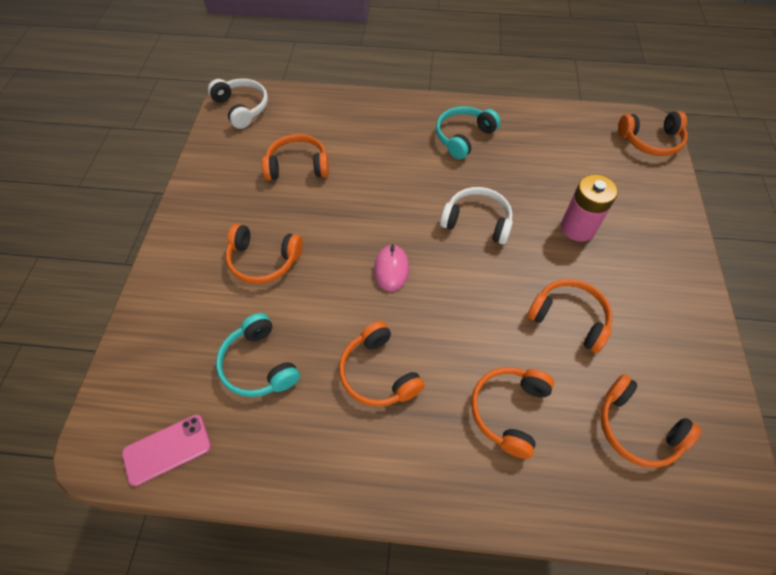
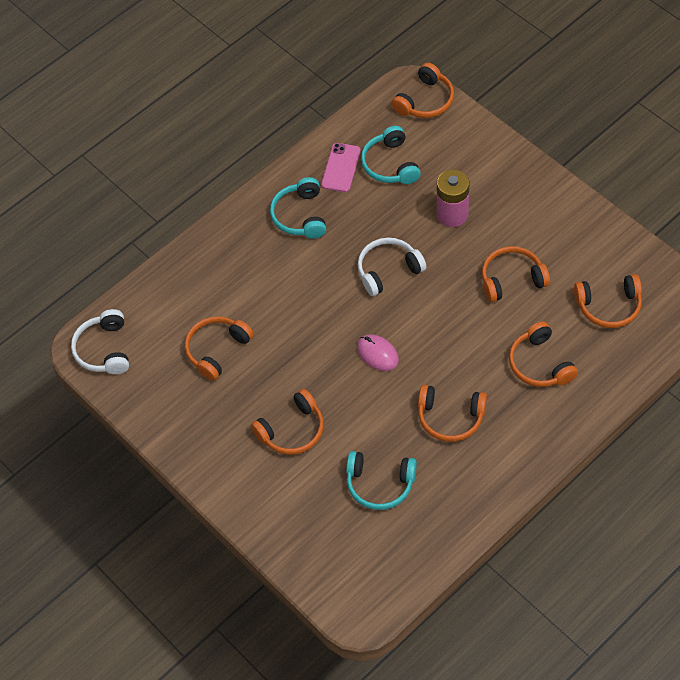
camera: 45 degrees left, 0 degrees up
(167, 449) = (395, 572): pink phone -> pink phone (341, 168)
(242, 108) = (104, 349): white headphones -> white headphones turned 105 degrees counterclockwise
(570, 158) = (390, 164): none -> turquoise headphones

